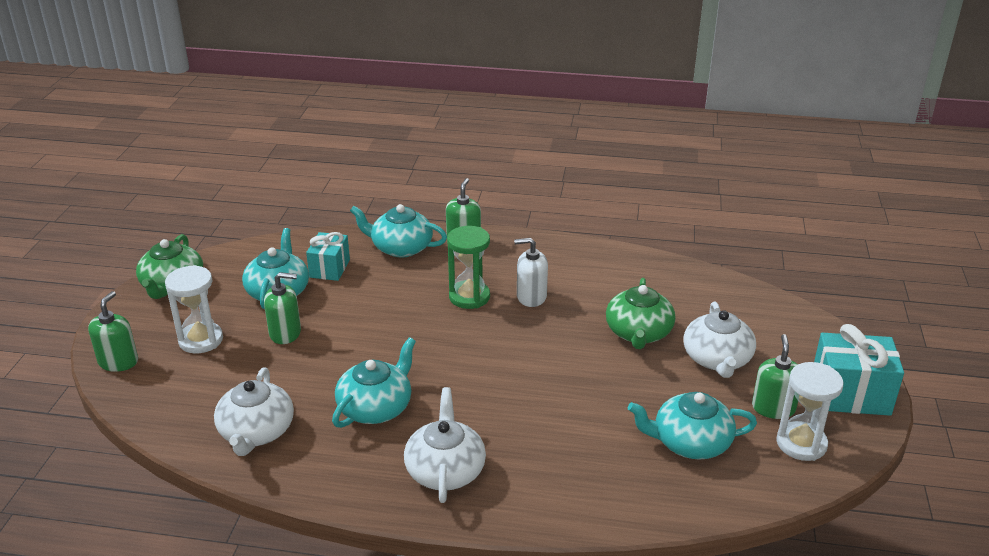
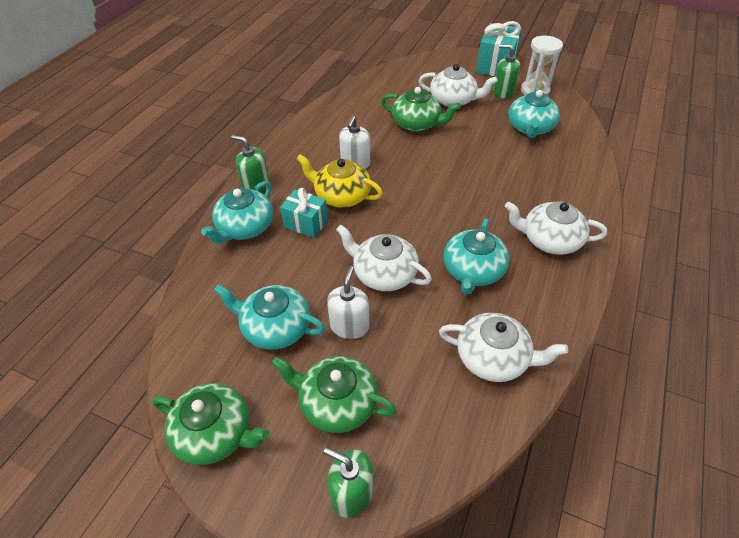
camera: 75 degrees left, 15 degrees up
(201, 340) = (337, 403): white hourglass -> green teapot
(285, 333) = (349, 326): green soap dispenser -> white soap dispenser
(329, 268) = (253, 282): turquoise gift -> turquoise gift (306, 223)
(357, 344) = (384, 273): none -> white teapot
(376, 407) = (473, 271): turquoise teapot -> turquoise teapot turned 120 degrees counterclockwise
(469, 297) = (341, 196): green hourglass -> yellow teapot

